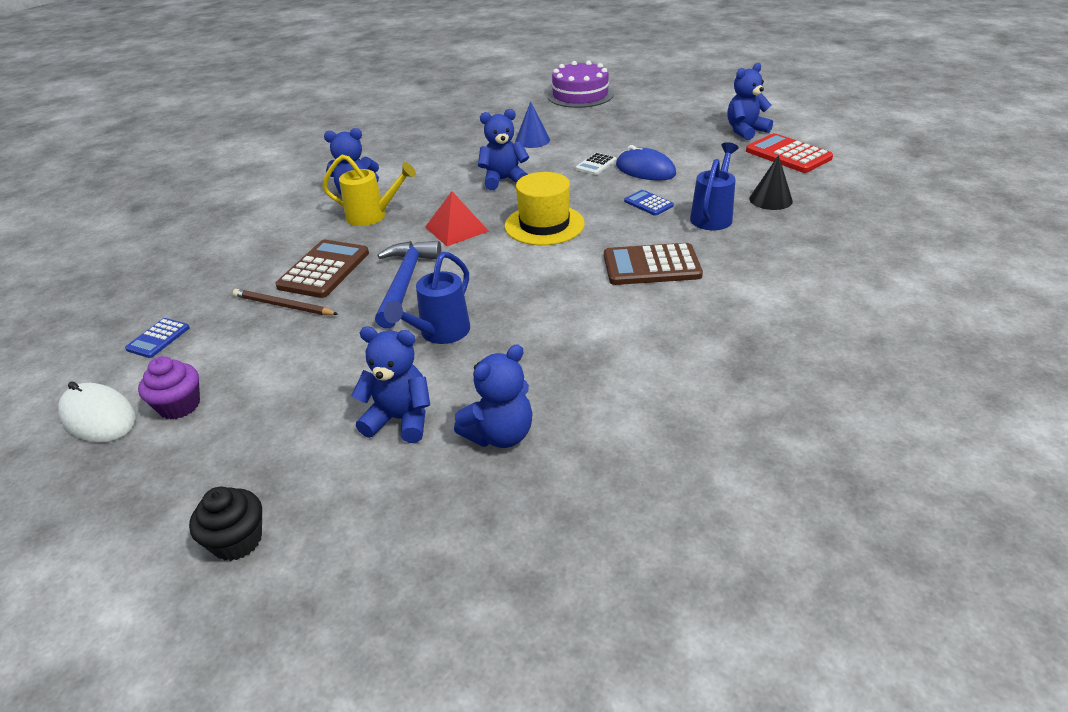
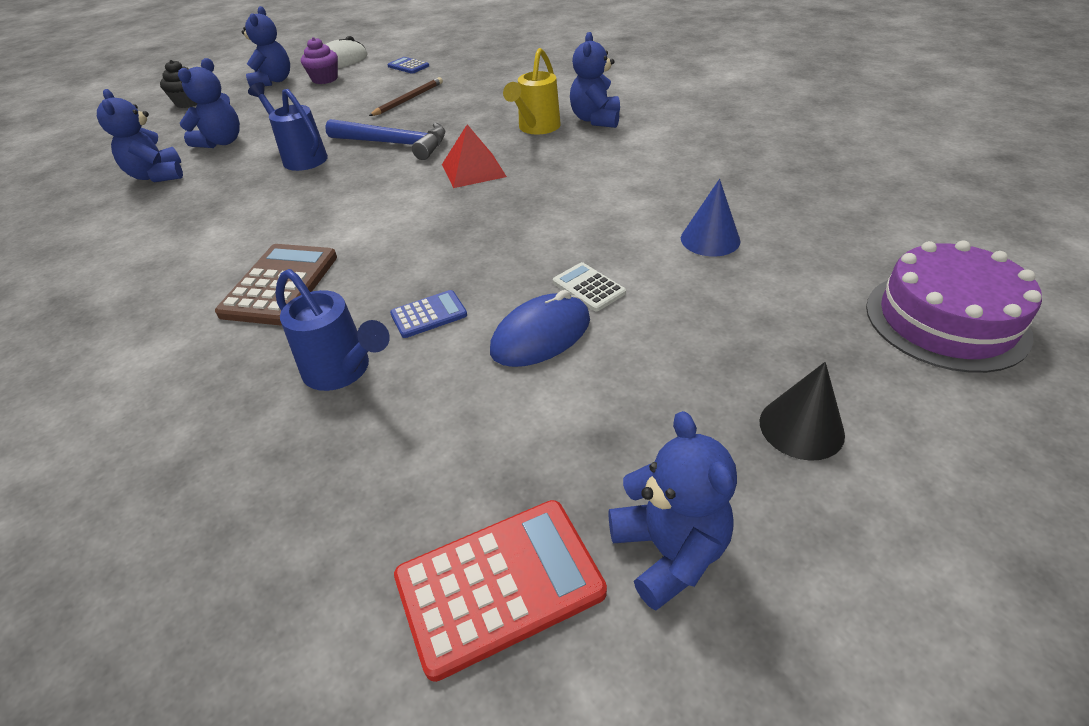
camera: 105 degrees right, 5 degrees up
(324, 270) = (450, 111): brown calculator -> none
(503, 180) = (579, 205): blue teddy bear -> blue teddy bear (273, 81)
(544, 225) = (438, 223): yellow hat -> none
(770, 199) = (335, 463): black cone -> black cone (801, 427)

